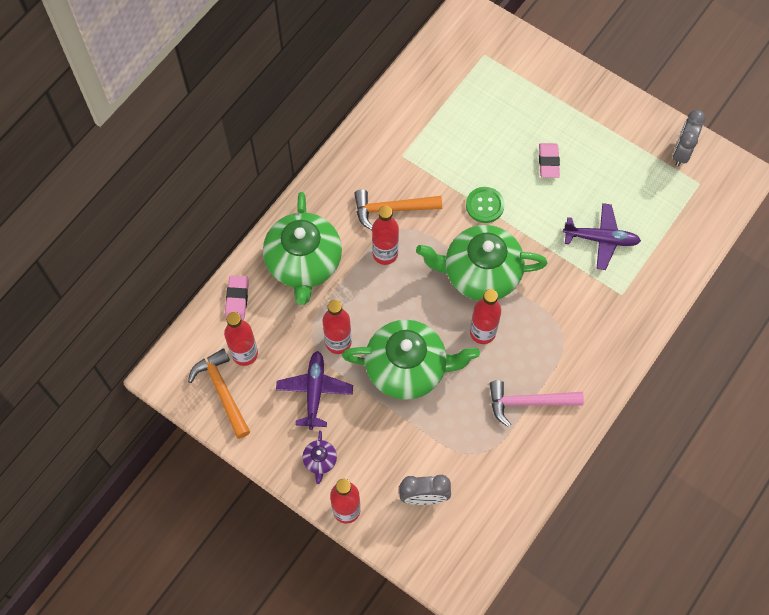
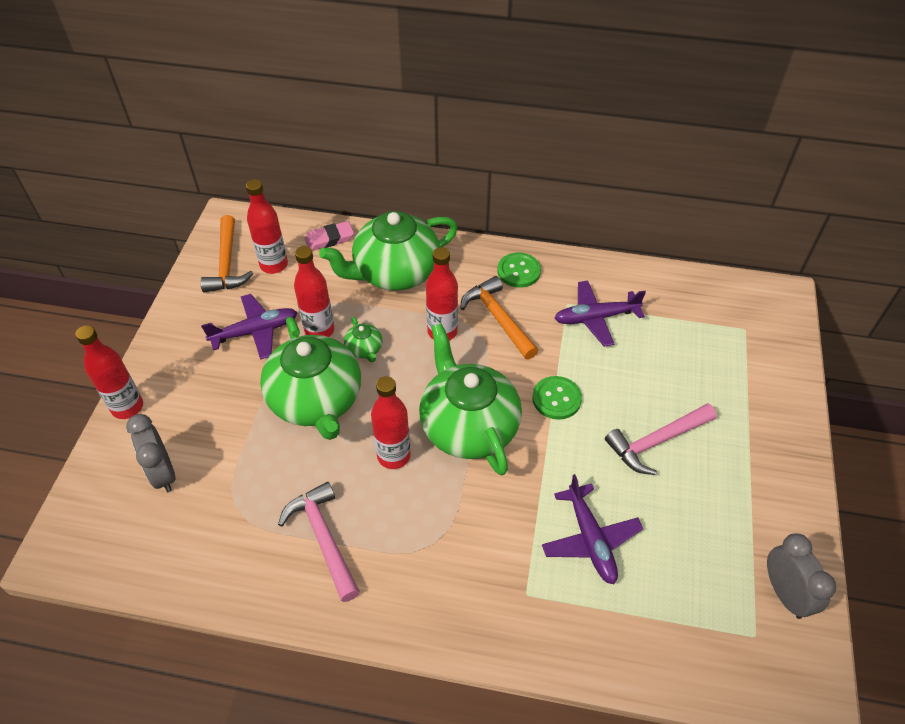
camera: 65 degrees right, 15 degrees down
(222, 391) = (227, 263): orange hammer -> orange hammer turned 135 degrees clockwise
(320, 461) = (178, 364): purple teapot -> none
(351, 173) = (518, 271): none -> green button
(374, 316) = (364, 349): none -> green teapot
(425, 143) = (595, 318): none -> purple plane
(548, 162) = (656, 442): pink eraser -> pink hammer
(681, 152) = (784, 593): grey clock -> grey clock turned 75 degrees clockwise

